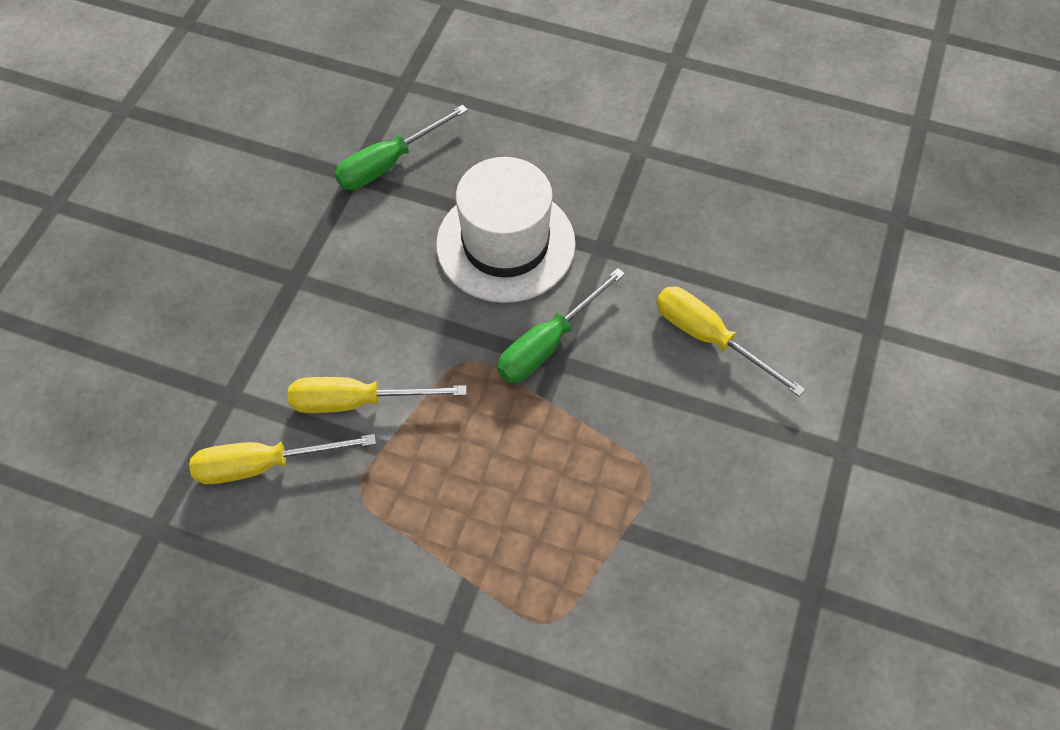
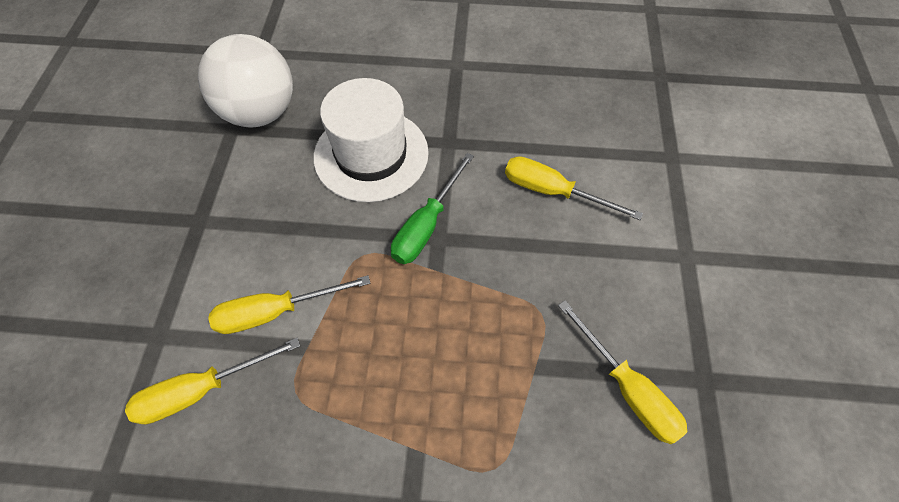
camera: 15 degrees left, 0 degrees up
(389, 163) = (260, 113): green screwdriver -> white ball
(720, 580) = (627, 388): none -> yellow screwdriver

